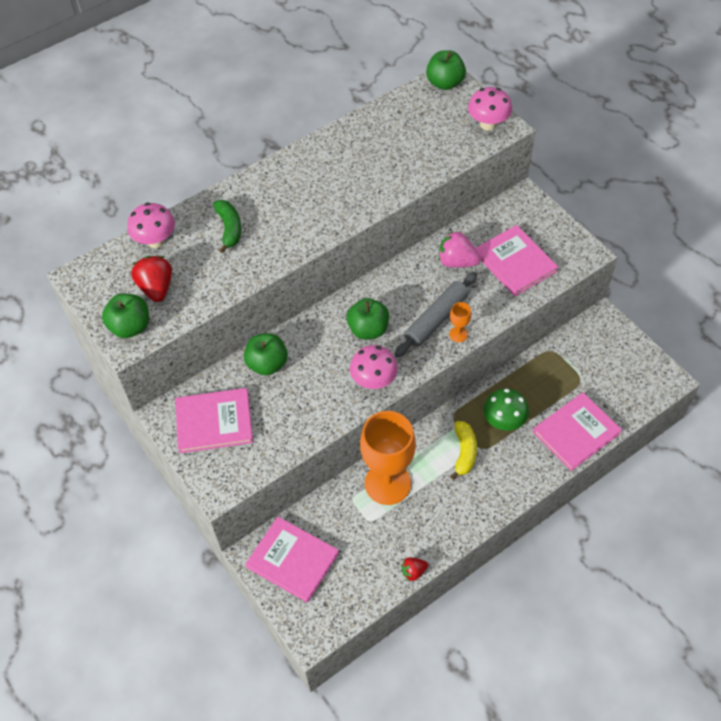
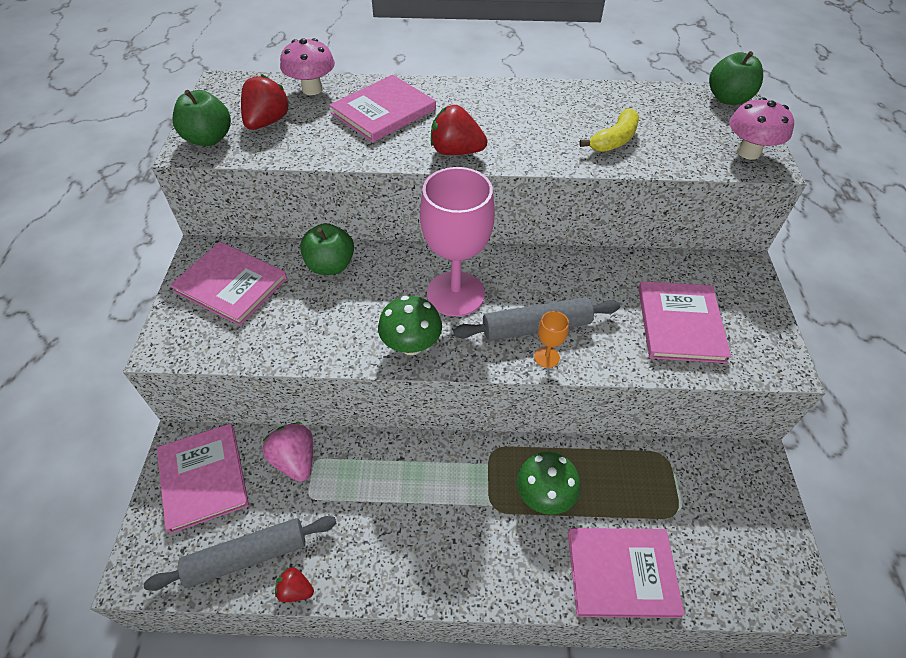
camera: 35 degrees right, 5 degrees down
(229, 229) = (383, 111): green banana -> pink book
(312, 232) = (456, 151): none -> red strawberry
(367, 577) = (247, 556): none -> grey rolling pin
(368, 329) = (455, 294): green apple -> pink goblet
(374, 380) = (411, 345): pink mushroom -> green mushroom
(388, 483) = (363, 470): orange goblet -> none
(456, 262) = (611, 285): pink strawberry -> pink strawberry (295, 460)
(464, 452) = (470, 498): yellow banana -> yellow banana (614, 140)

